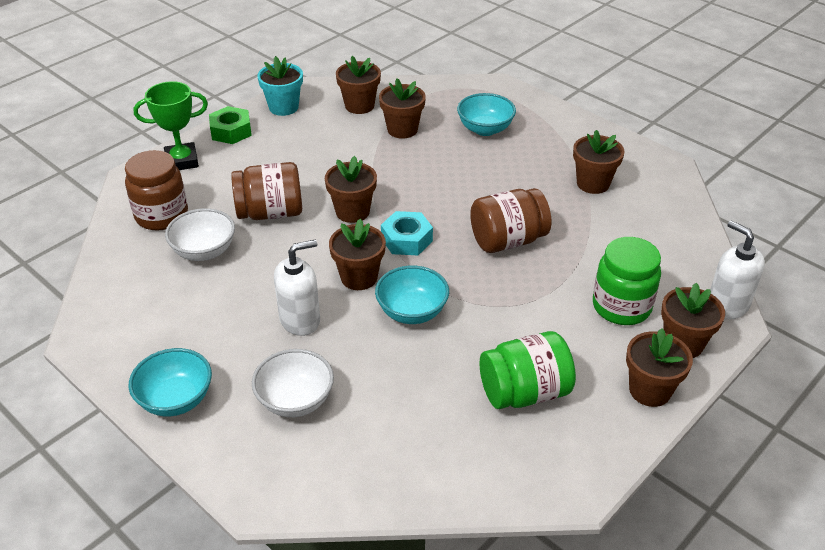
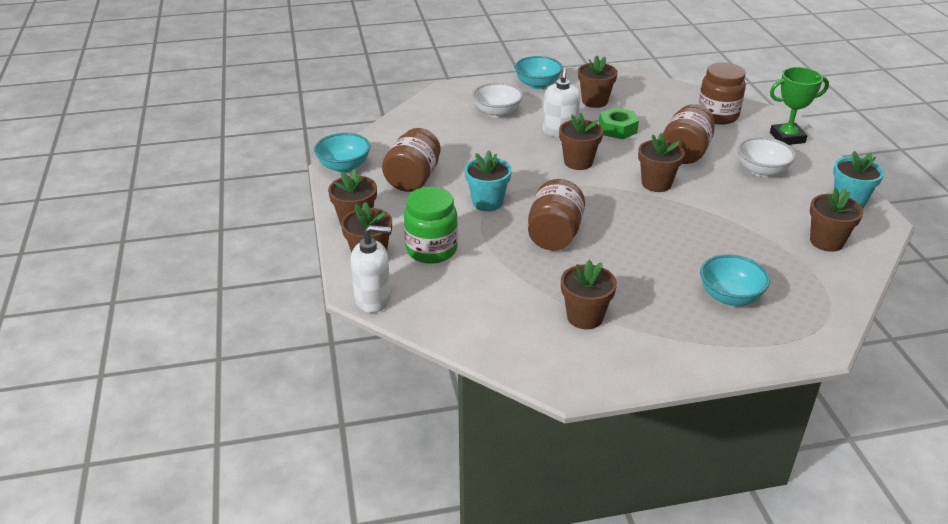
camera: 125 degrees right, 5 degrees down
(182, 161) = (787, 138): green trophy -> green trophy turned 60 degrees clockwise
(204, 251) = (662, 120): white bowl -> white bowl (762, 171)
(231, 131) = (820, 167): green nut -> green nut (617, 129)
(402, 129) = (764, 249): brown flower pot -> brown flower pot (594, 101)
(406, 240) = (600, 193): turquoise nut -> none
(412, 312) = (524, 169): turquoise bowl -> turquoise bowl (344, 166)
(504, 308) = (487, 202): none -> turquoise flower pot
(524, 392) = (413, 179): green jar -> brown jar

